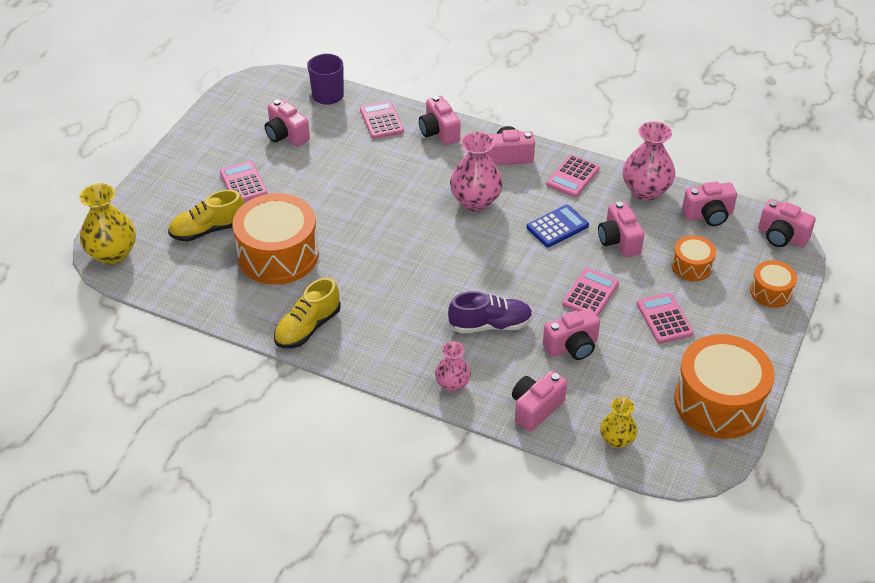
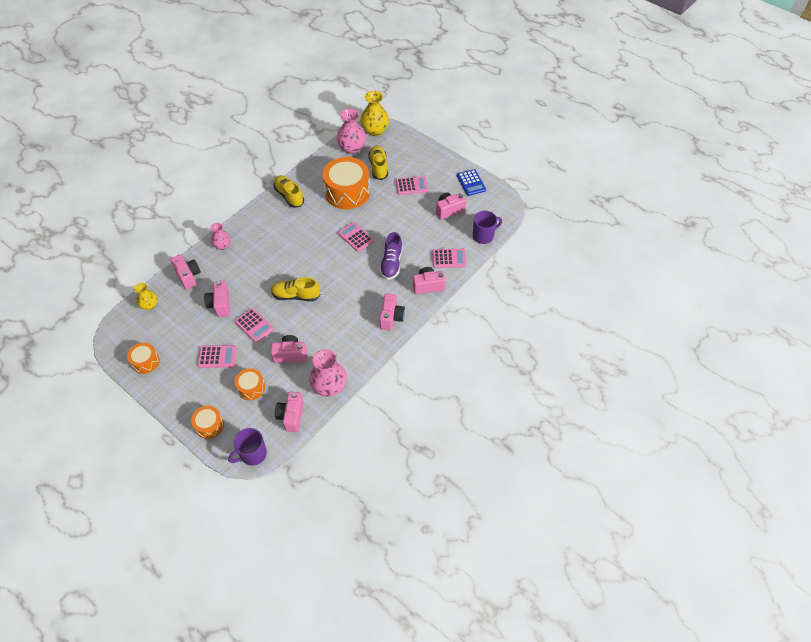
camera: 105 degrees right, 10 degrees up
(475, 201) = (356, 289): pink vase -> pink vase (352, 148)
(490, 325) = (254, 271): purple shoe -> purple shoe (391, 263)
(515, 262) = (296, 295): none -> yellow shoe
(557, 227) = (316, 325): blue calculator -> blue calculator (471, 183)
(572, 176) = (359, 348): pink calculator -> pink calculator (356, 237)
(719, 402) = (146, 362): orange drum -> orange drum, size x0.50
(781, 237) = (253, 454): pink camera -> purple mug

